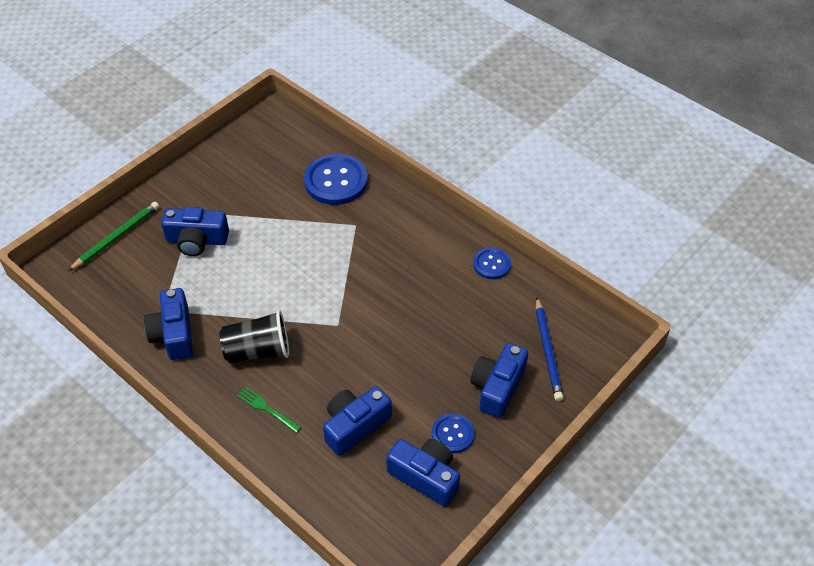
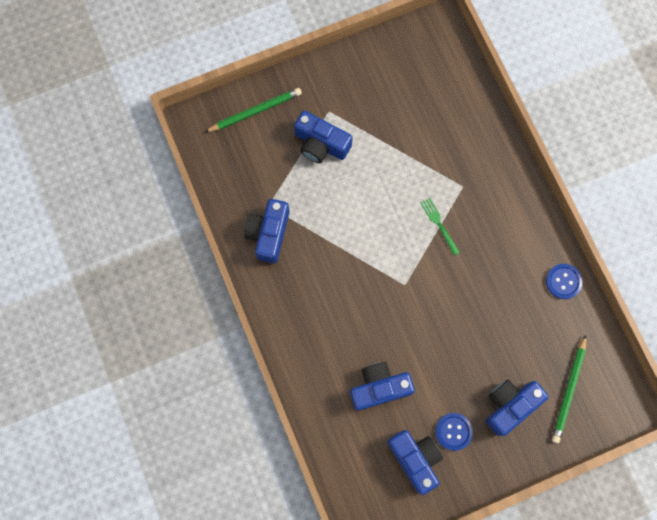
camera: 25 degrees right, 25 degrees up
(258, 350) = (330, 281): black cup -> none
(266, 409) = (316, 340): green fork -> green fork (439, 224)
(336, 181) = (465, 130): blue button -> none
(547, 351) = (568, 390): blue pencil -> green pencil

